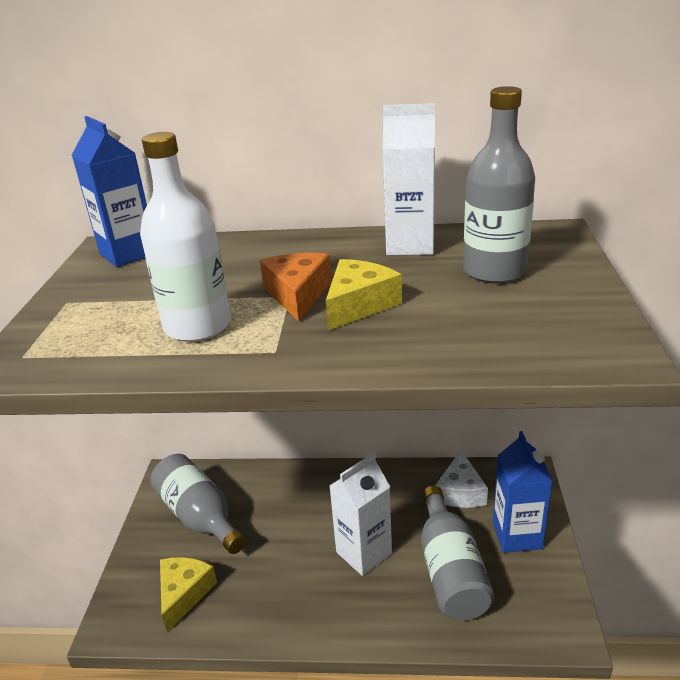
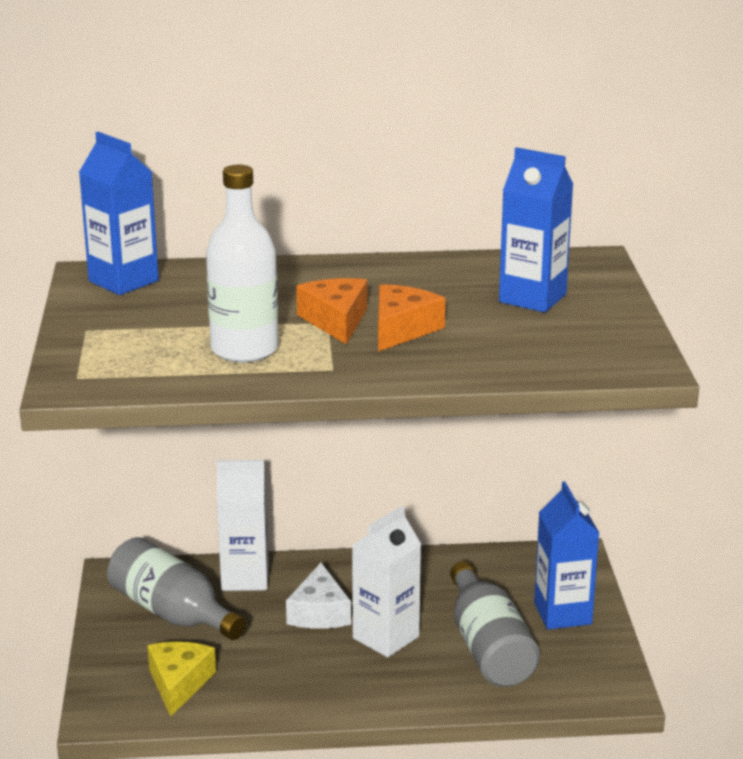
camera: 10 degrees left, 5 degrees down
(359, 305) = (402, 329): yellow cheese -> orange cheese
(410, 245) = (441, 273): white carton -> white carton (245, 578)
(460, 491) = (493, 576): white cheese -> white cheese (319, 612)
(494, 271) = (532, 298): grey bottle -> blue carton

